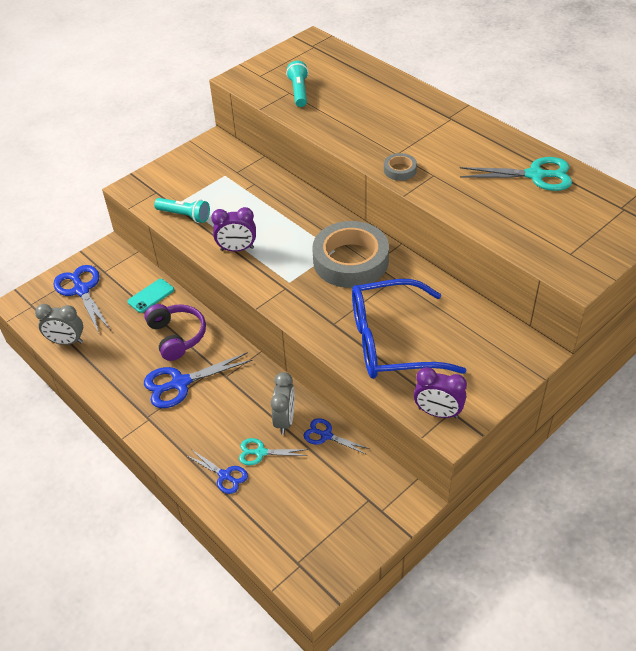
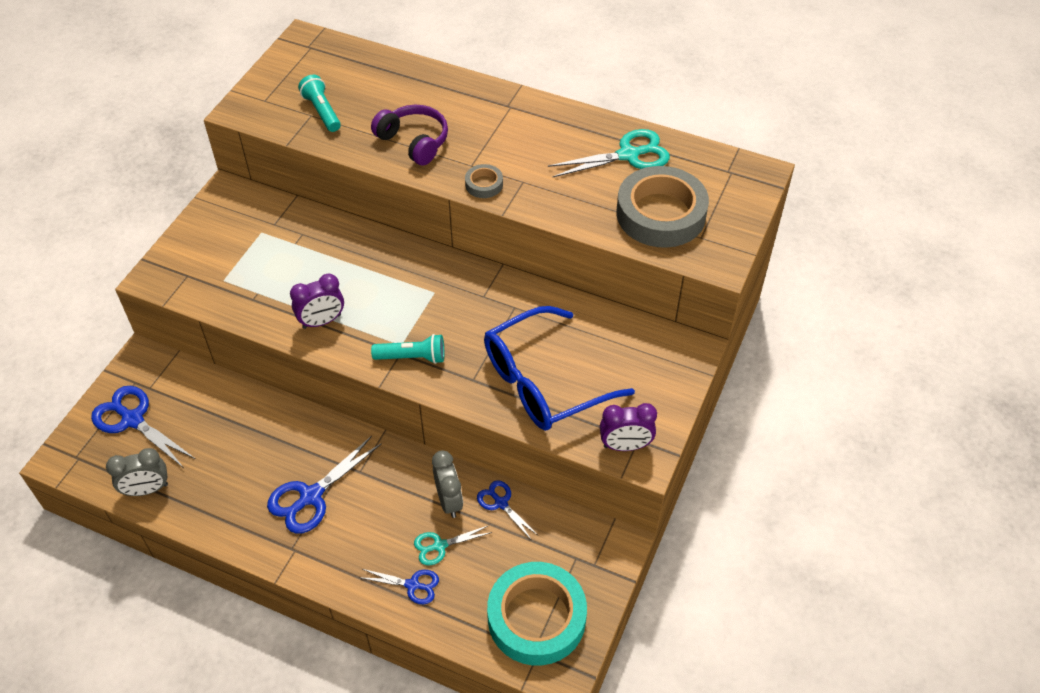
camera: 25 degrees left, 5 degrees up
(151, 296) = (223, 402): turquoise phone -> none
(177, 336) = (279, 442): purple headphones -> purple headphones (414, 141)
(184, 215) = (238, 296): turquoise flashlight -> turquoise flashlight (412, 357)
(312, 536) = (536, 618): none -> turquoise tape
(326, 435) = (501, 503): blue scissors -> blue scissors turned 45 degrees clockwise
(350, 261) = (457, 300): grey tape -> grey tape (661, 214)

